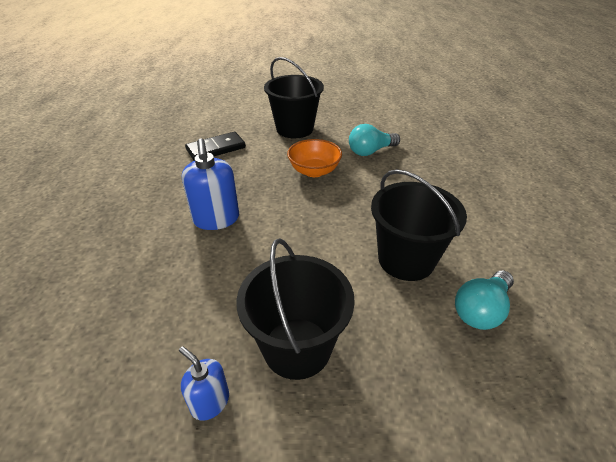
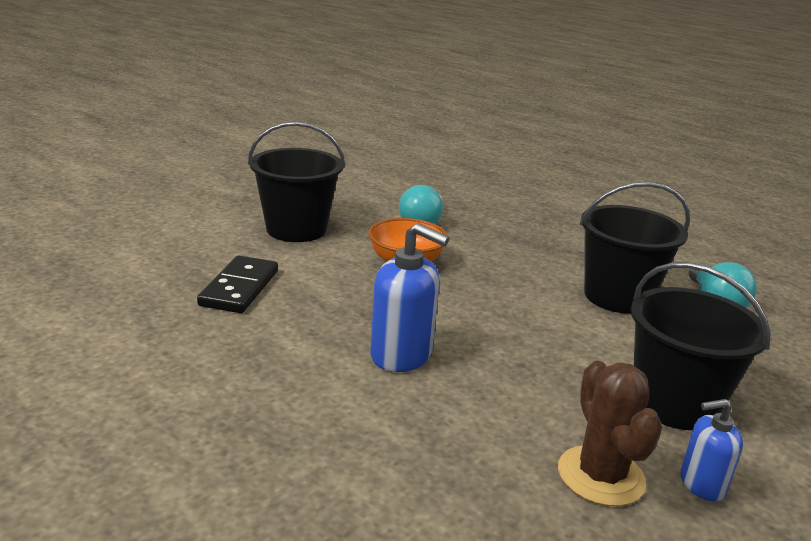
camera: 50 degrees left, 15 degrees down
(174, 348) = (601, 476): none -> brown cactus

